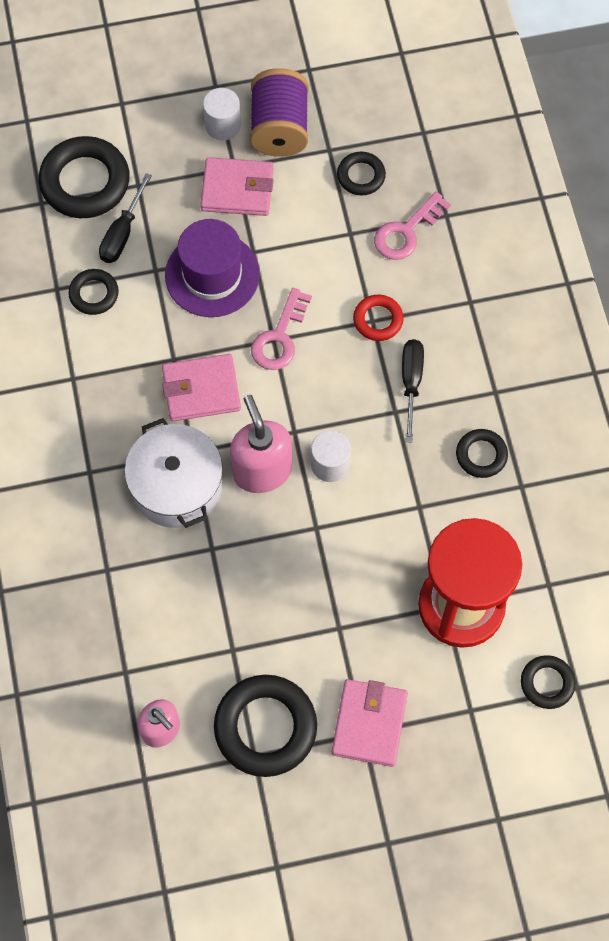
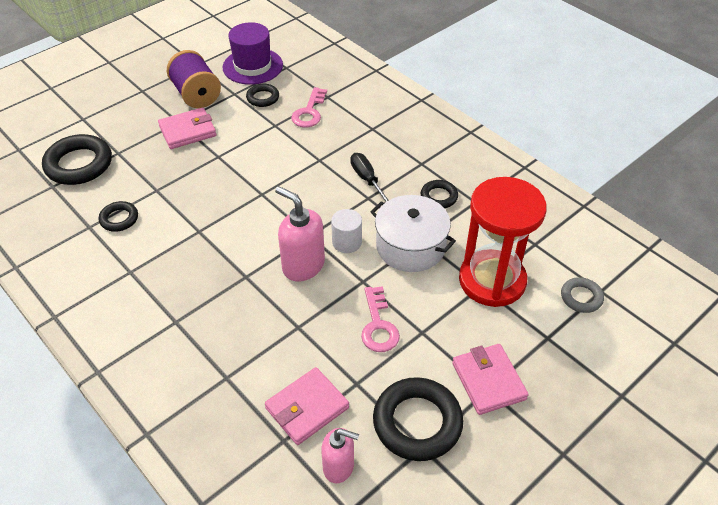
camera: 30 degrees left, 20 degrees down
(122, 233) = (121, 180): black screwdriver -> none
(177, 486) = (247, 301): white pot -> white pot (410, 246)
(201, 390) = (230, 239): pink wallet -> pink wallet (307, 408)
(212, 275) = (198, 177): purple hat -> purple hat (252, 66)
(223, 125) = (158, 106): white cylinder -> none
(280, 337) = (265, 191): pink key -> pink key (378, 325)
(378, 320) = (323, 158): red ring -> none
(547, 683) = (581, 297): black ring -> grey ring

